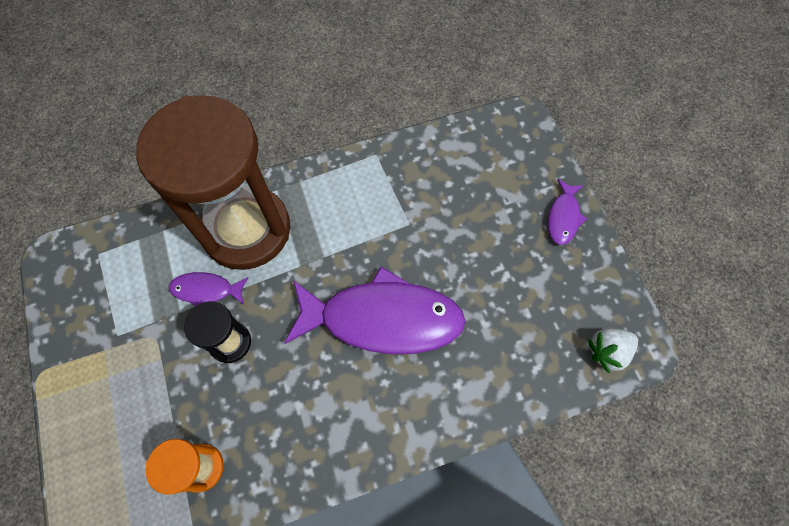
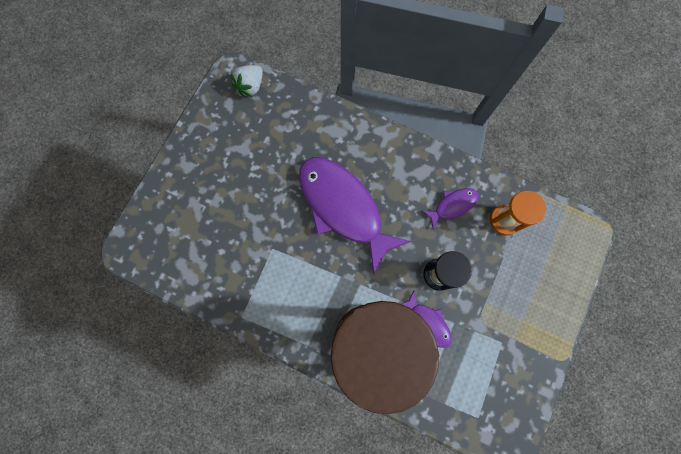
camera: 135 degrees left, 10 degrees up
(563, 217) = (184, 167): purple fish -> purple fish (452, 205)
(607, 351) = (251, 86): white strawberry -> white strawberry turned 105 degrees clockwise

